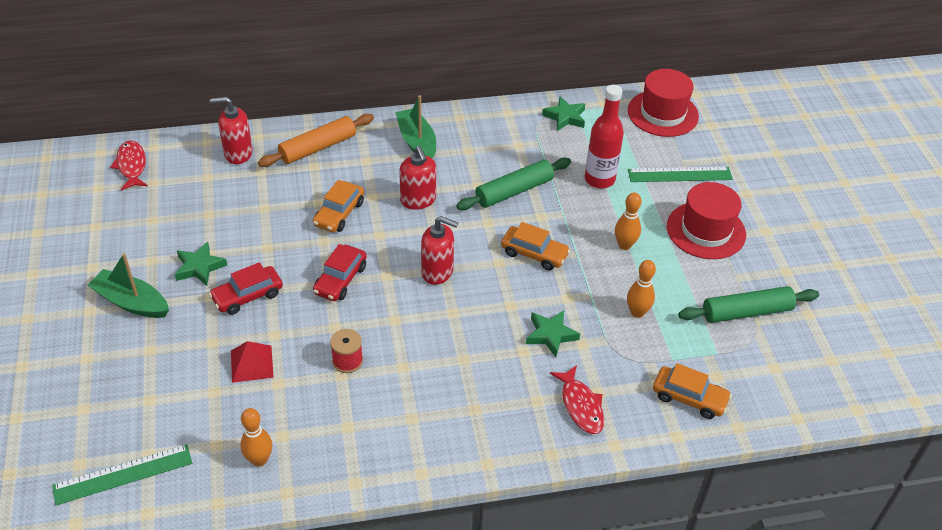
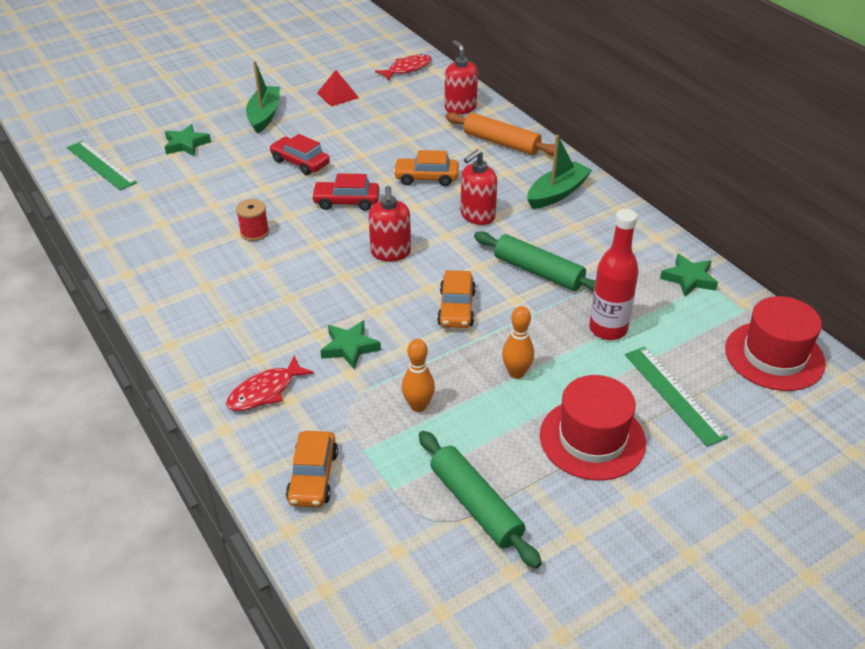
camera: 70 degrees right, 5 degrees down
(199, 267) = (318, 131): green star -> green star (186, 144)
(251, 364) = (229, 186): red pyramid -> red pyramid (337, 95)
(259, 460) = (133, 219): orange bowling pin -> none

